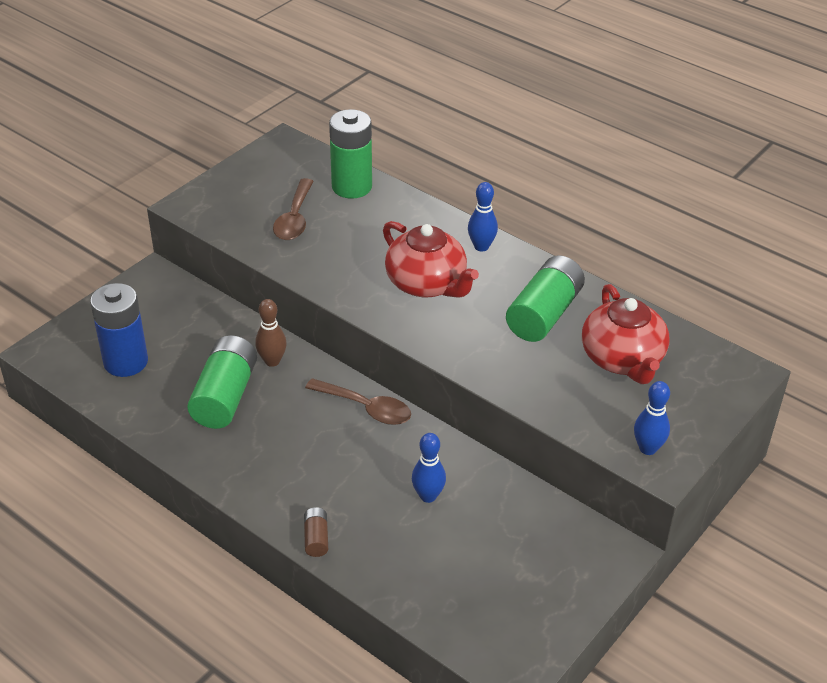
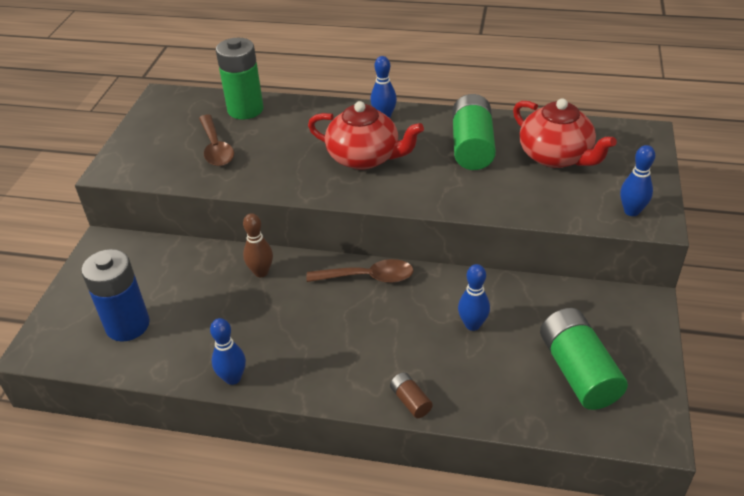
camera: 25 degrees left, 0 degrees up
(180, 448) = (233, 378): none -> blue bowling pin
(225, 396) = (241, 317): green battery -> green battery (578, 371)

